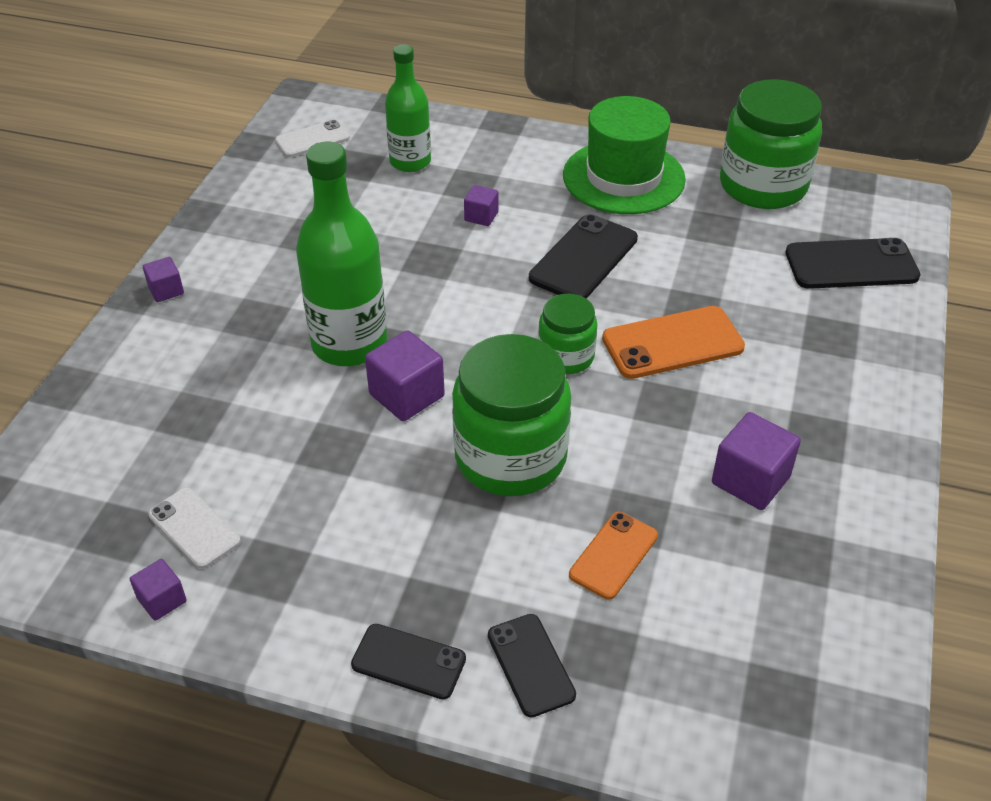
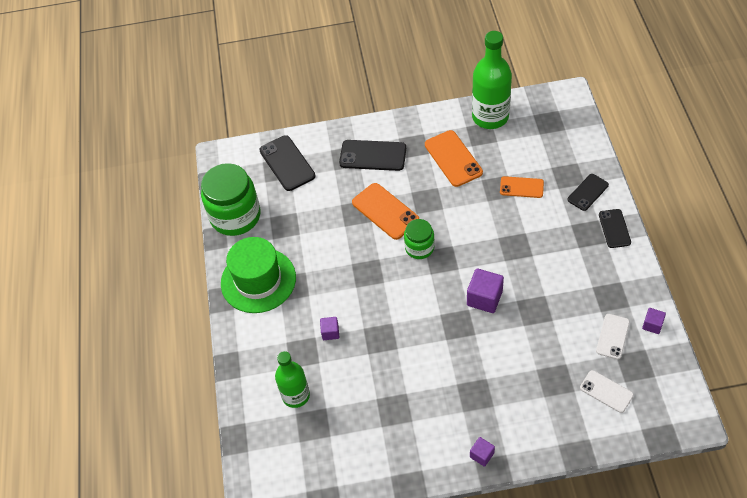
camera: 110 degrees left, 10 degrees up
(312, 139) = (299, 466): white phone -> white phone (606, 391)
(349, 344) = (466, 340): green bottle -> green bottle (490, 117)
(510, 457) = (495, 241): green jar -> none
(583, 258) = (341, 270): black phone -> black phone (373, 156)
(750, 480) = (453, 158): purple cube -> orange phone

